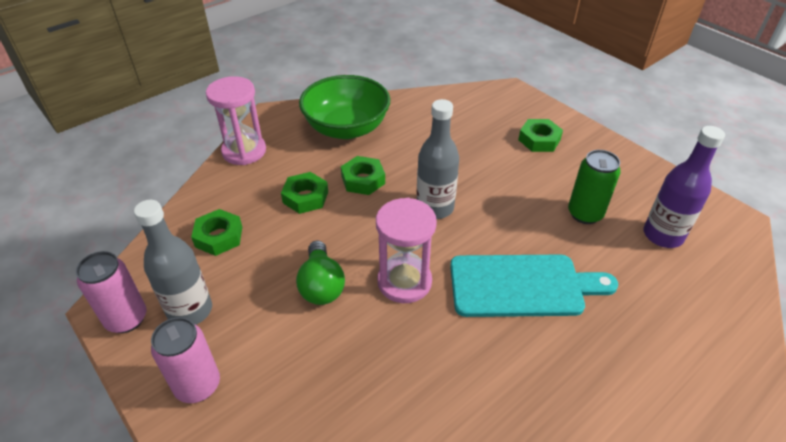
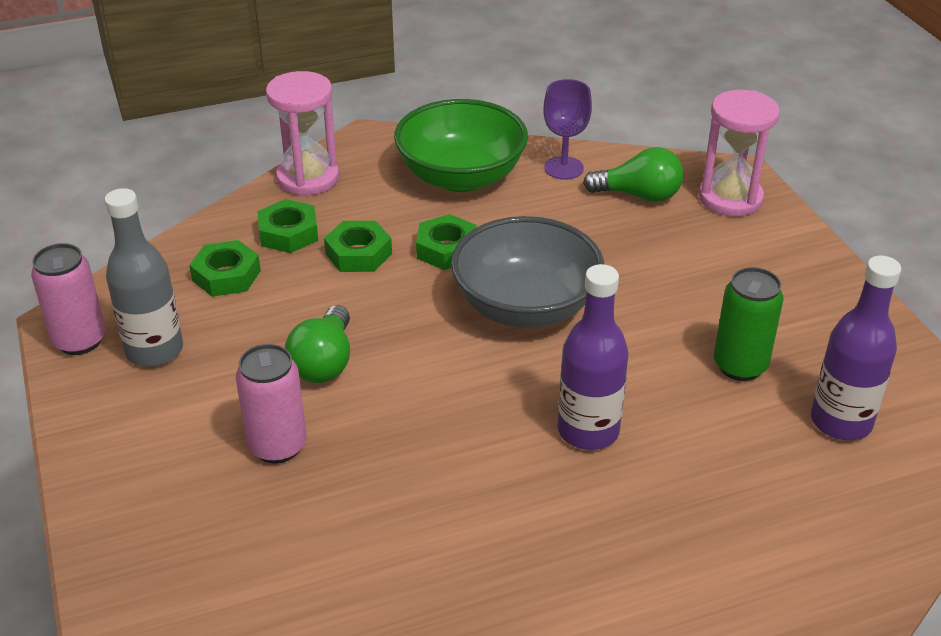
camera: 20 degrees right, 5 degrees down
(198, 385) = (127, 431): pink can -> pink can (277, 446)
(404, 282) = (432, 386): pink hourglass -> pink hourglass (730, 198)
(407, 108) = (564, 168): none -> purple goblet
(435, 208) = (525, 307): grey bottle -> grey bowl
(462, 116) = (639, 195): none -> green light bulb
(522, 286) = (588, 431): turquoise cutting board -> purple bottle
(539, 140) = (737, 252): green nut -> green nut (288, 233)

